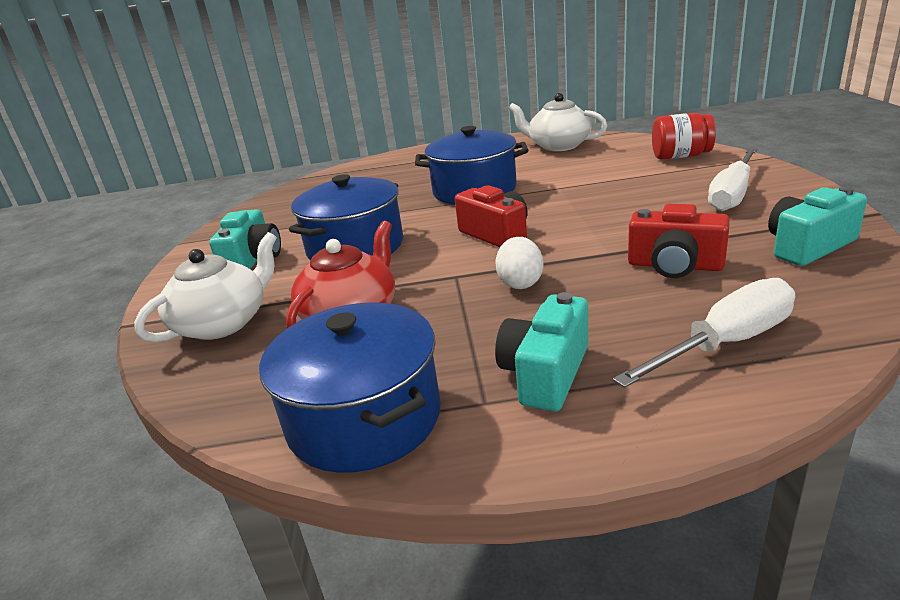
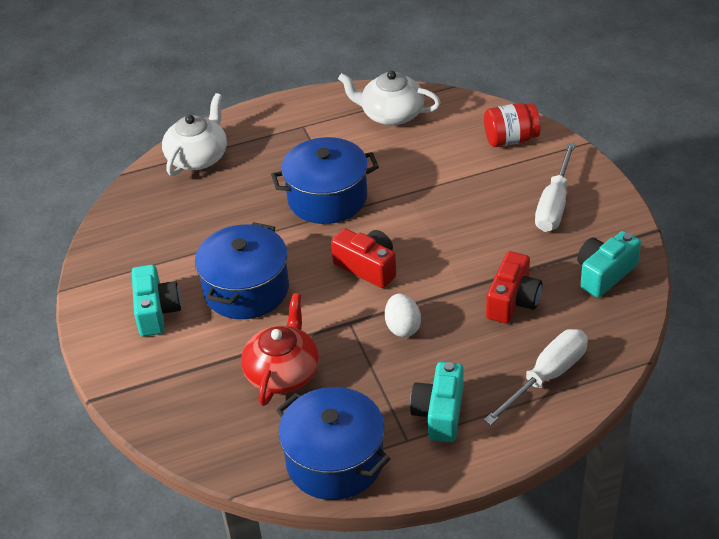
camera: 15 degrees left, 15 degrees up
(223, 323) = (179, 389): white teapot -> white teapot (198, 157)
(674, 266) = (513, 301): red camera -> red camera turned 75 degrees counterclockwise

